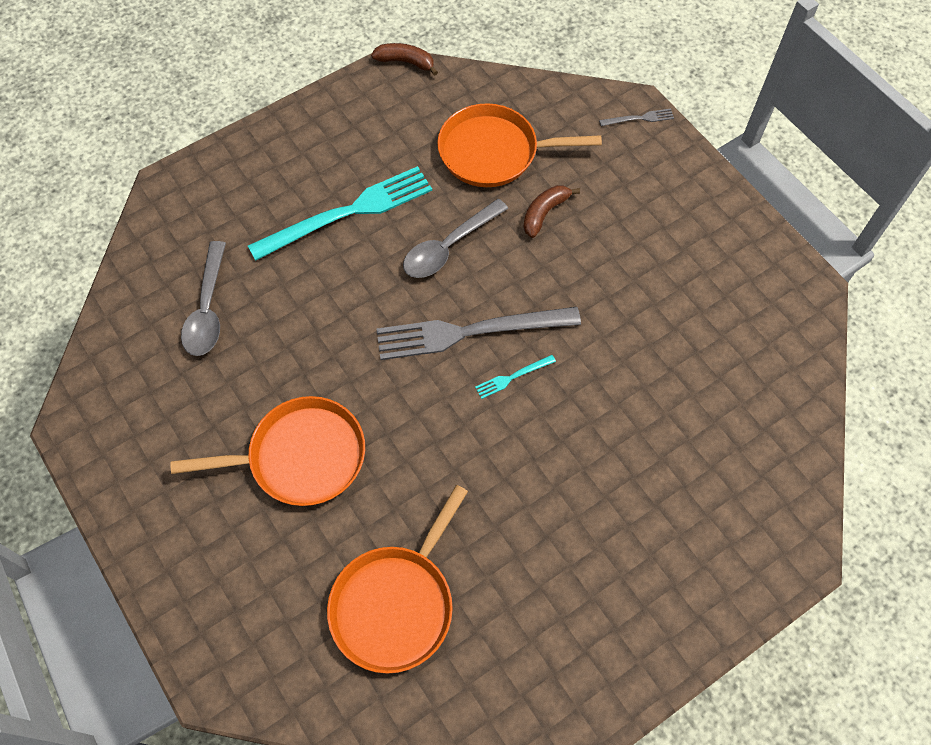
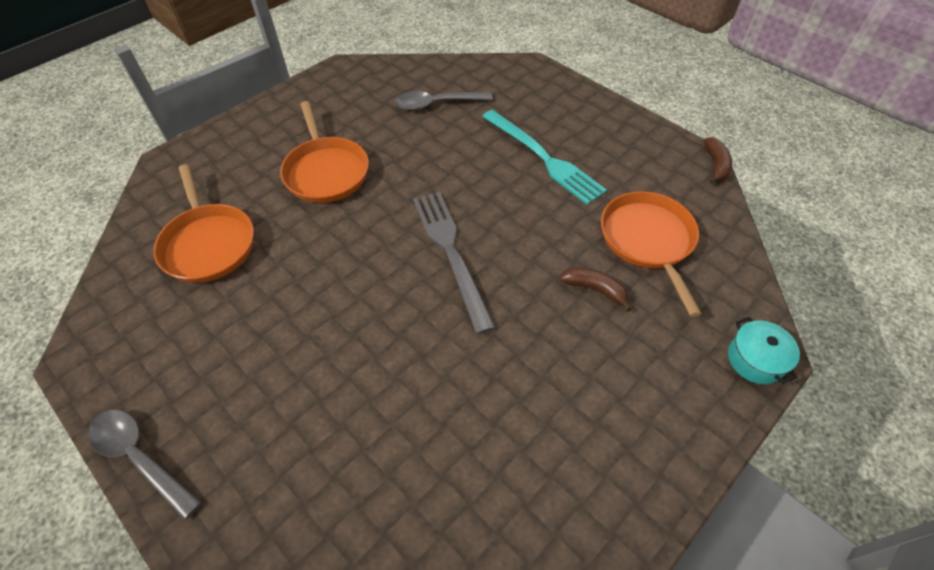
camera: 80 degrees right, 10 degrees down
(395, 604) = (208, 244): orange pan -> orange pan turned 135 degrees counterclockwise
(449, 247) = (532, 225): grey spoon -> grey spoon (140, 457)
(512, 377) = (412, 289): turquoise fork -> none
(639, 118) = (755, 359): grey fork -> turquoise pot

